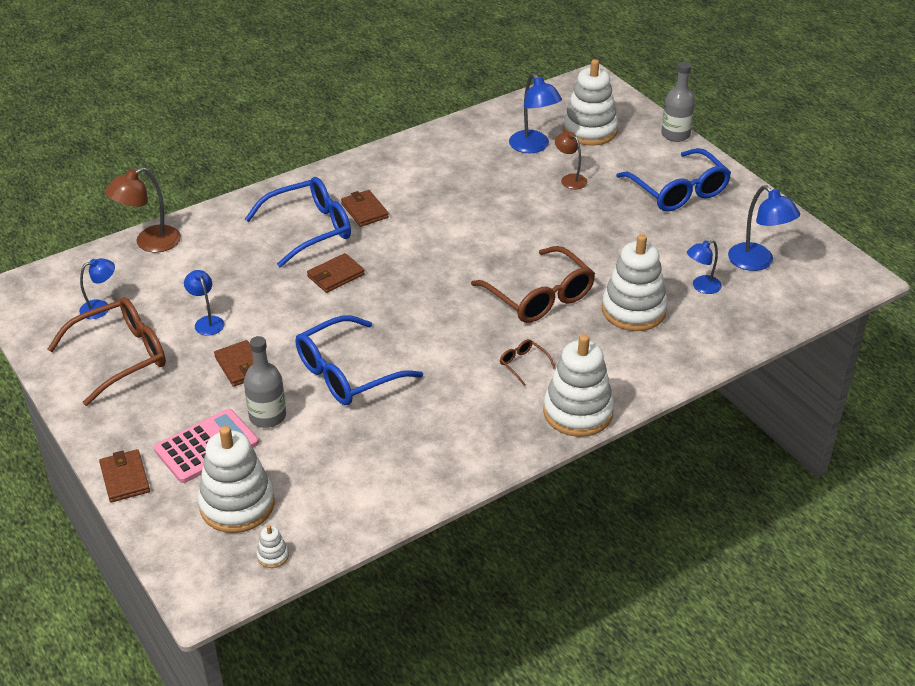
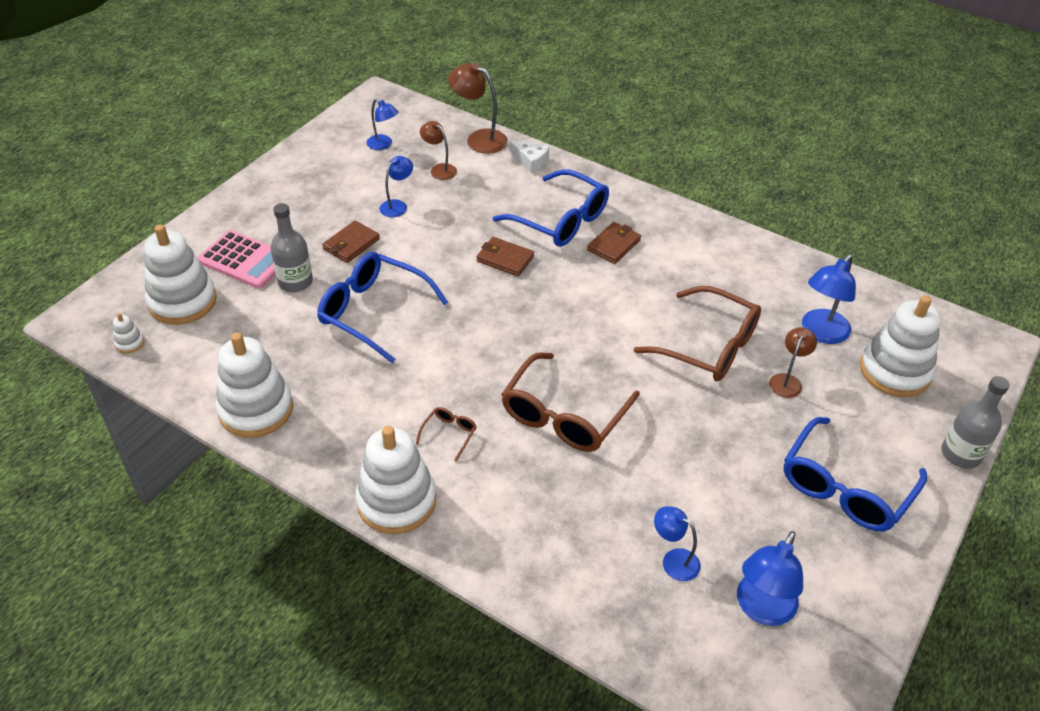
camera: 65 degrees right, 5 degrees up
(121, 356) = (330, 176): brown glasses -> brown glasses (709, 346)
(125, 478) = (192, 230): brown wallet -> none
(174, 280) = (439, 169): none -> brown lamp
(212, 222) = (530, 161): none -> white cheese
(633, 310) = (590, 504): white stacking toy -> white stacking toy (256, 409)

